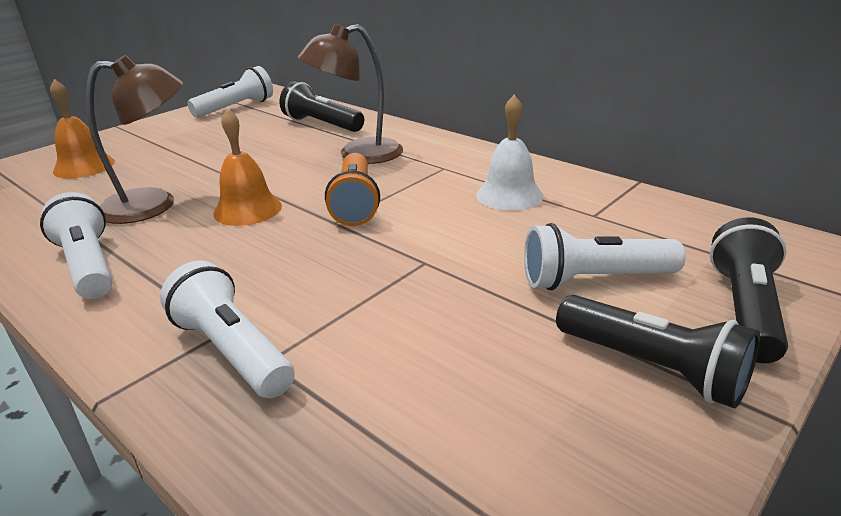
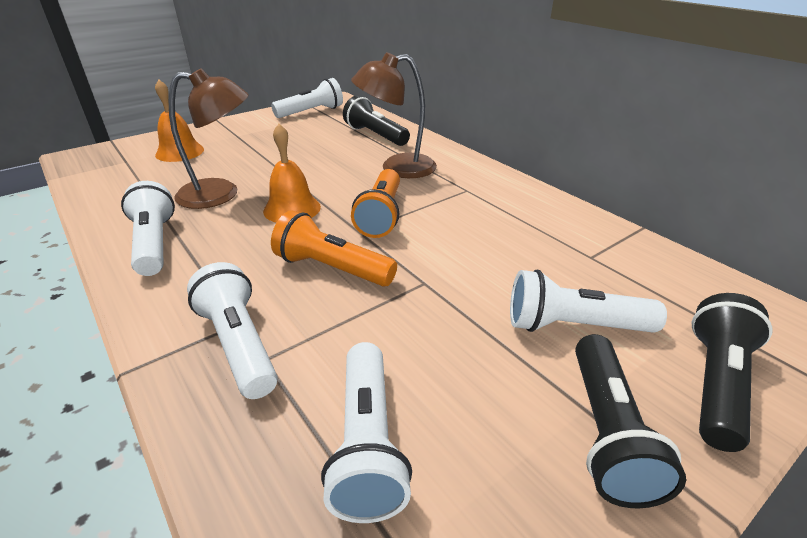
camera: 10 degrees right, 5 degrees up
(315, 262) = (331, 268): none -> orange flashlight
(411, 419) = (367, 443): none -> white flashlight
(509, 195) = (517, 225): white bell -> none
(653, 368) = (607, 432): black flashlight -> black flashlight turned 45 degrees clockwise

